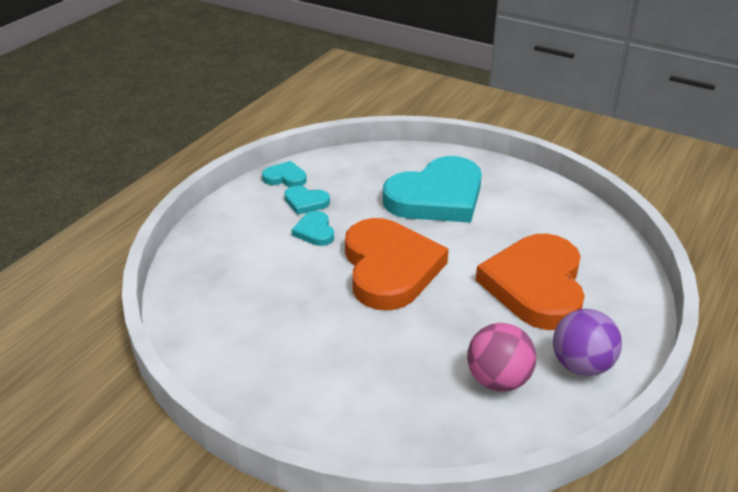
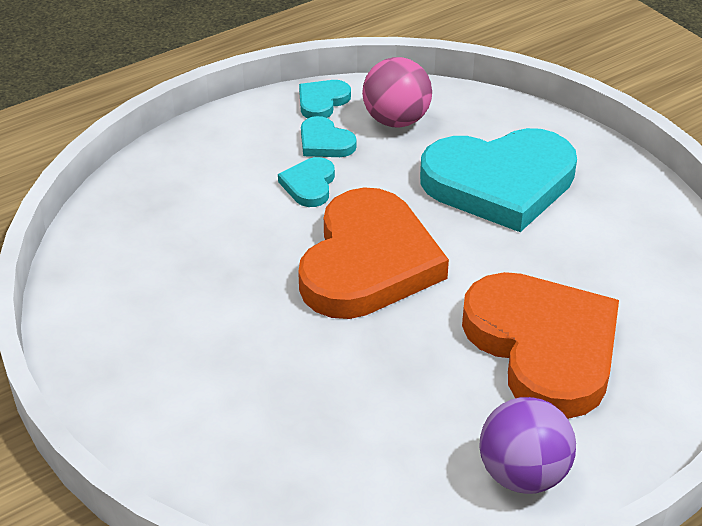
camera: 25 degrees right, 5 degrees up
(285, 177) = (322, 102): turquoise heart -> turquoise heart turned 90 degrees counterclockwise
(498, 380) = (399, 454): pink ball -> pink ball (396, 120)
(536, 285) = (543, 347): orange heart -> orange heart turned 120 degrees clockwise

